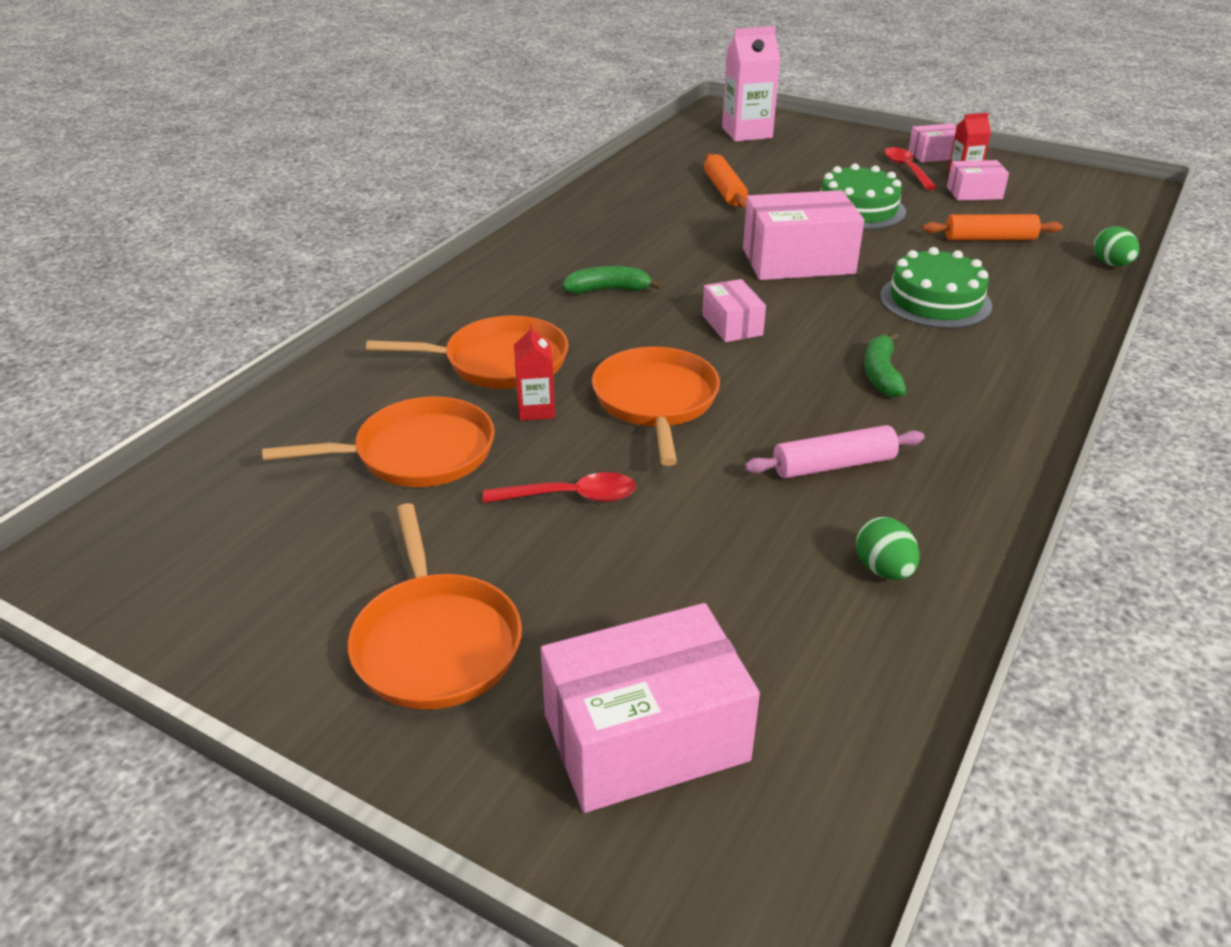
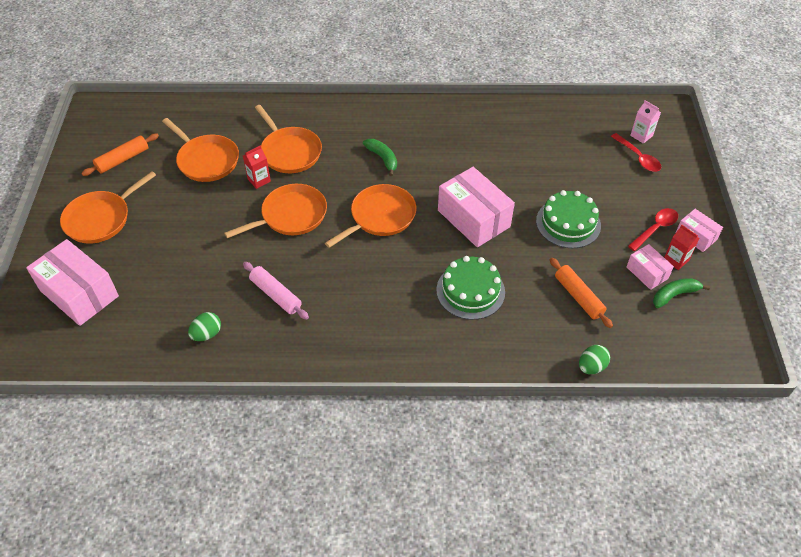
camera: 60 degrees right, 15 degrees up
(571, 497) = (203, 218): red spoon -> red spoon (638, 157)
(724, 190) = (541, 157): orange rolling pin -> orange rolling pin (123, 159)
(732, 325) = (380, 216): pink box -> orange pan
(747, 133) = (641, 135): pink carton -> pink carton, size x0.56
(881, 374) = (370, 289): green banana -> green banana (674, 295)

